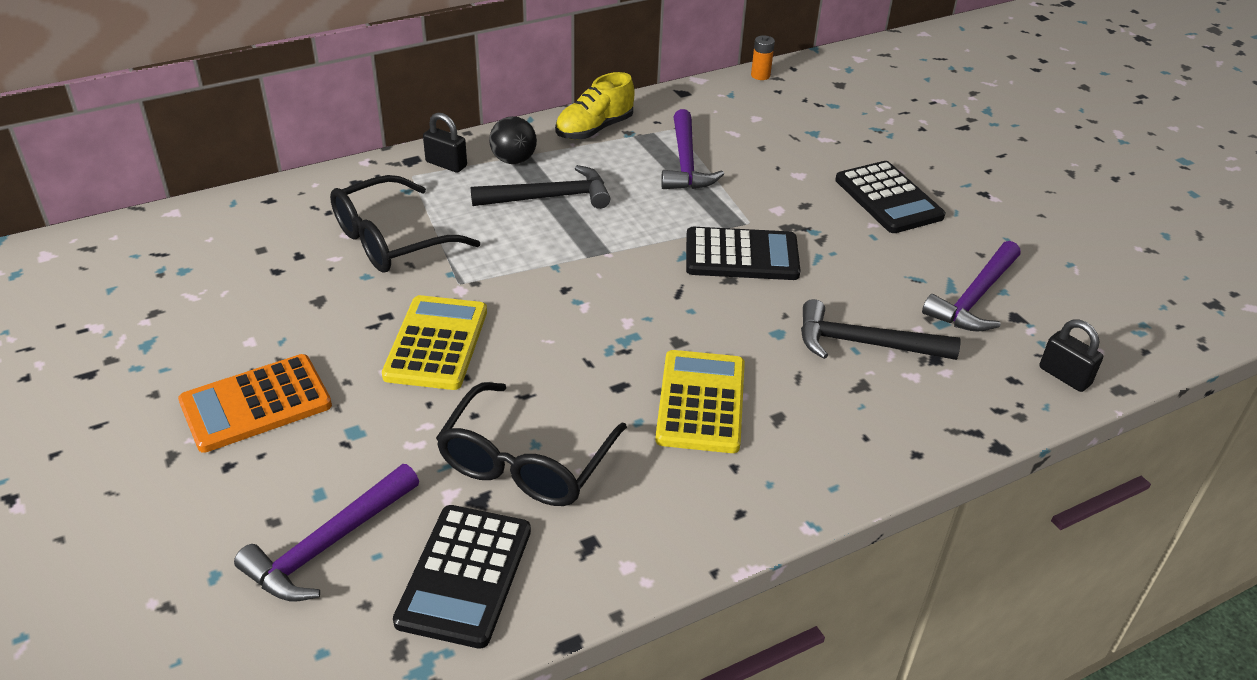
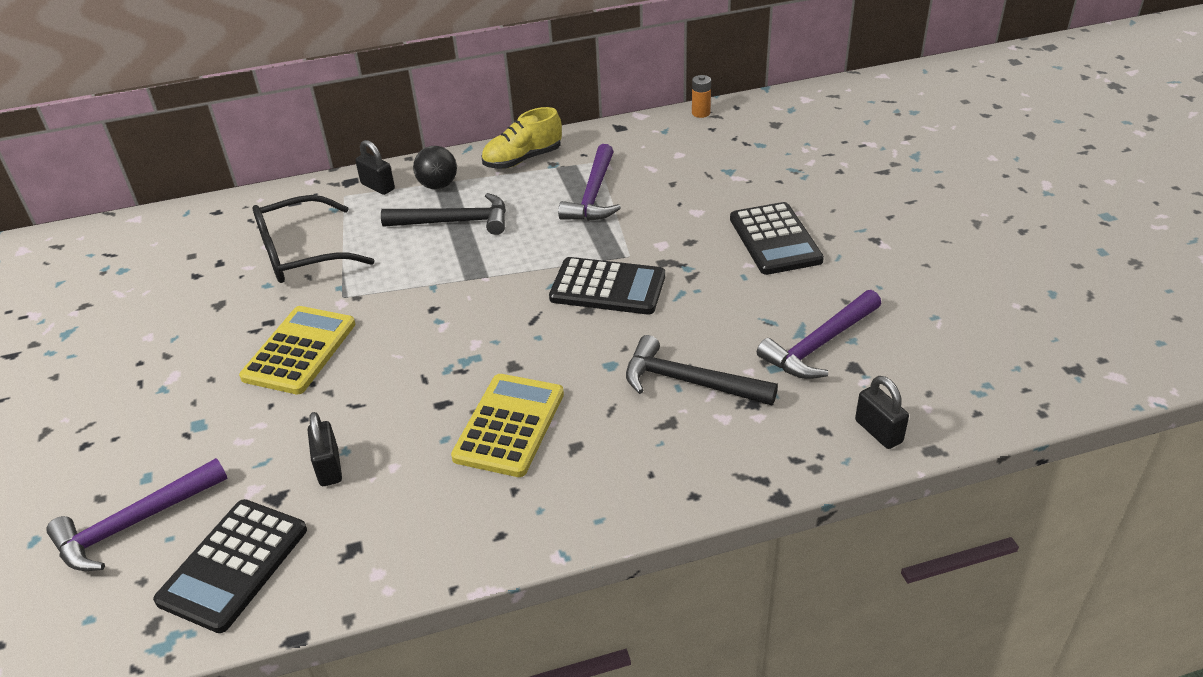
camera: 15 degrees right, 0 degrees up
(256, 404) = (129, 392): orange calculator -> none
(526, 463) = (329, 467): black glasses -> black padlock

